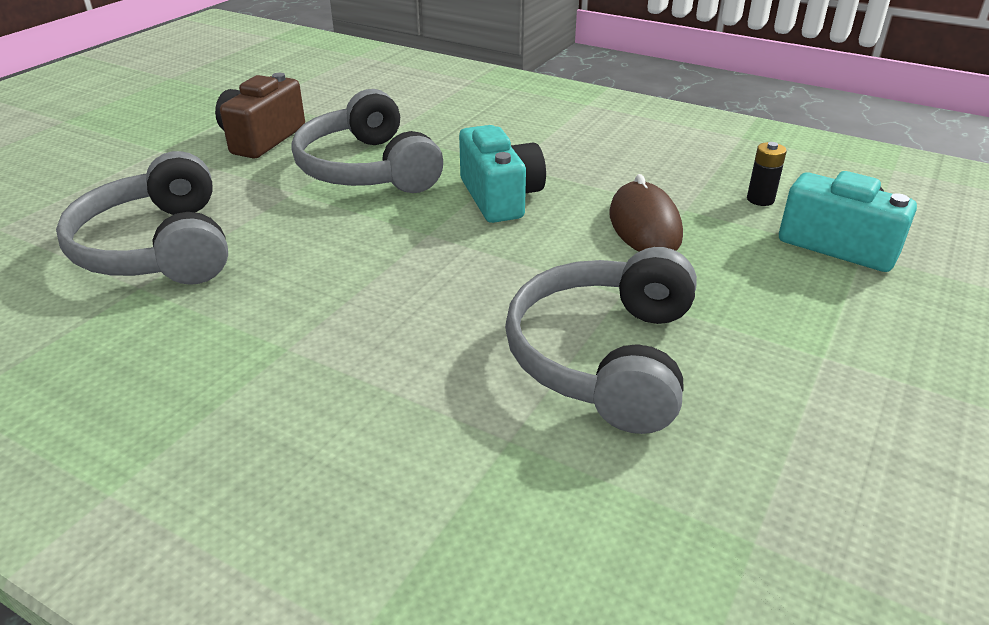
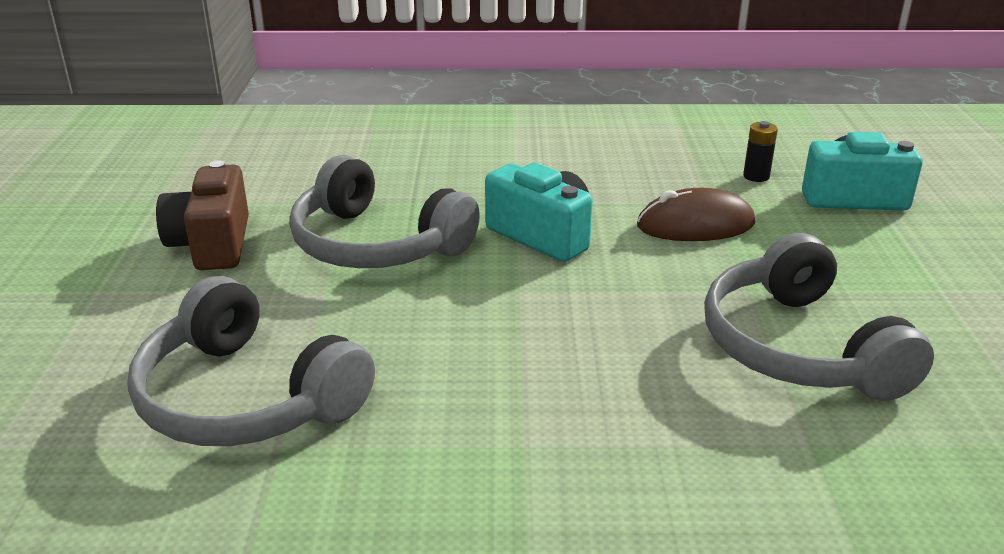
camera: 30 degrees left, 5 degrees down
(644, 225) = (695, 225): brown mouse -> brown mouse turned 60 degrees counterclockwise

